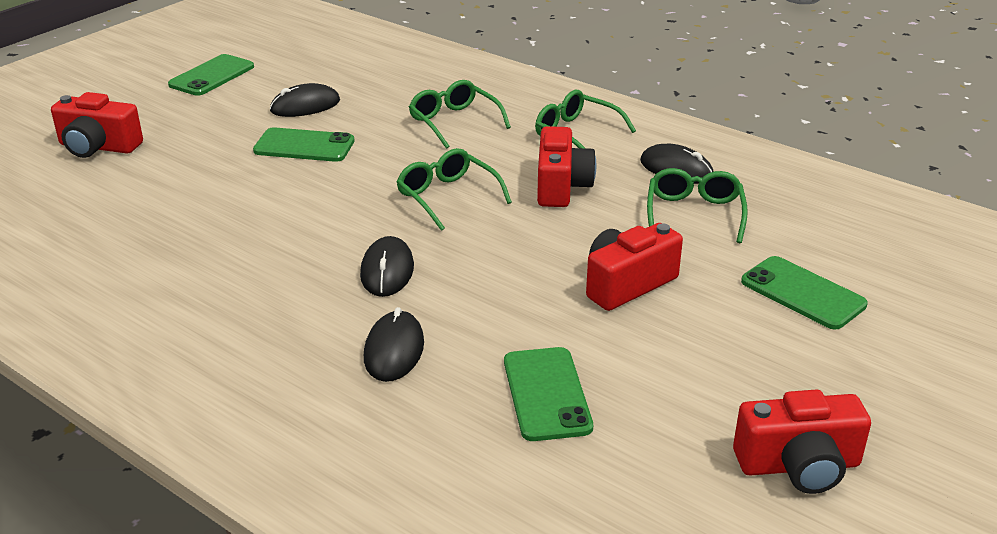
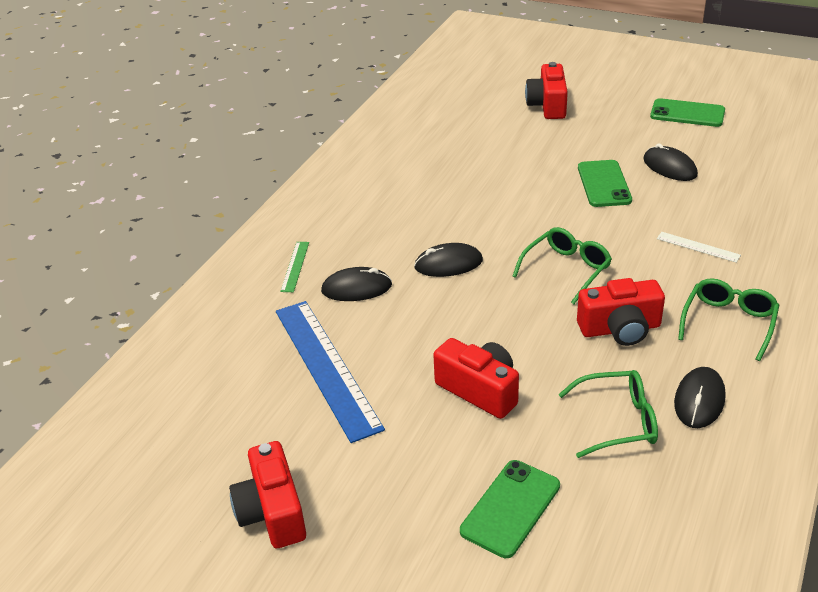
camera: 80 degrees right, 5 degrees up
(307, 403) = (295, 266): none -> green ruler
(454, 122) = (698, 247): green glasses -> white ruler
(547, 394) = (326, 367): green phone -> blue ruler

